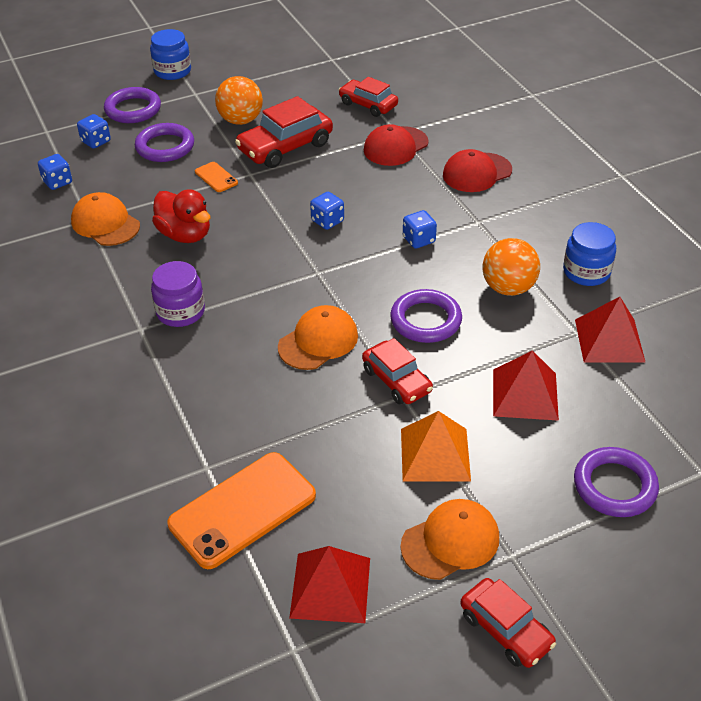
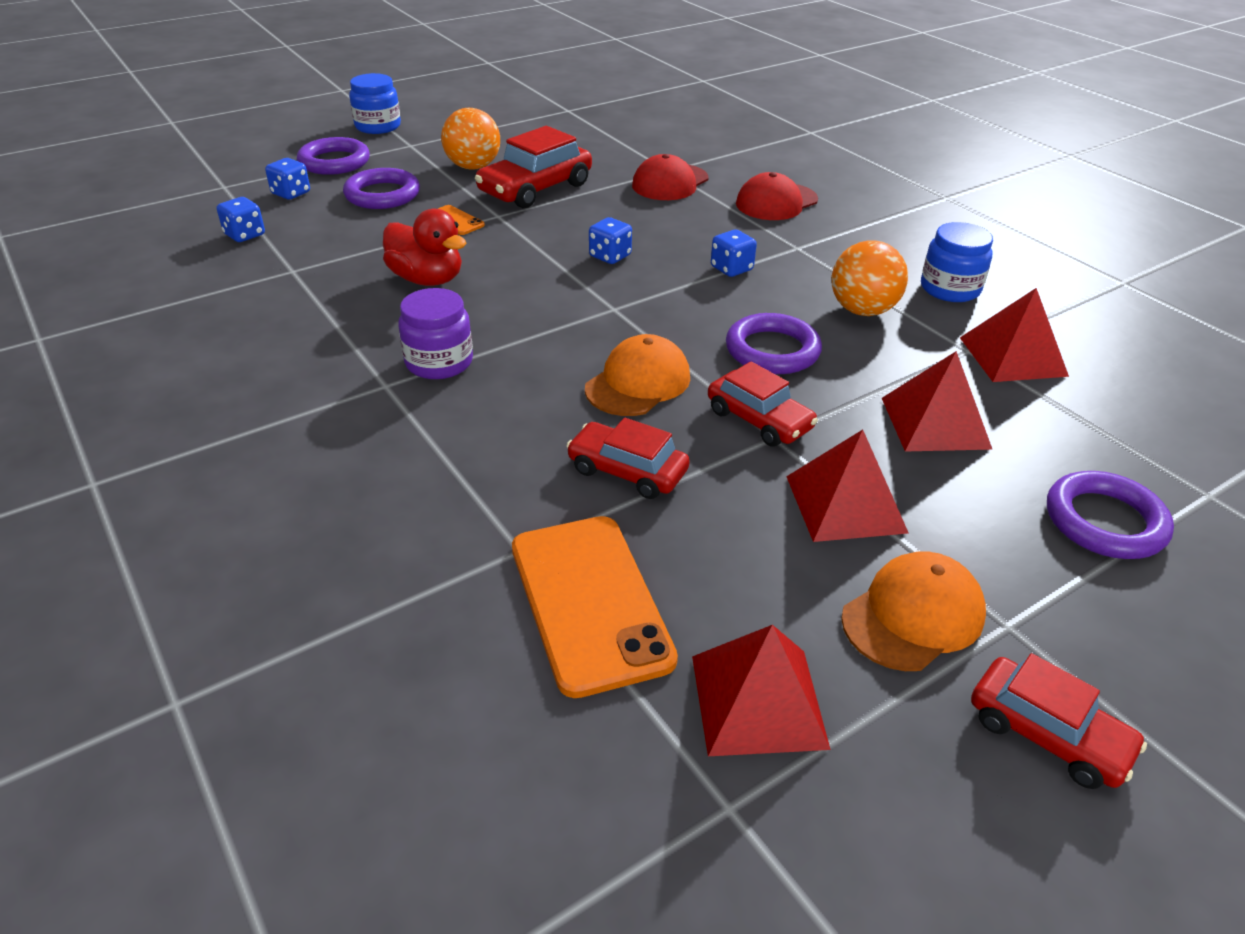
camera: 10 degrees left, 5 degrees down
(105, 223) = (316, 273): orange cap -> none
(242, 509) = (589, 602): orange phone -> orange phone turned 60 degrees counterclockwise
(368, 104) = (624, 147): red car -> red car (627, 471)
(435, 454) = (845, 503): orange pyramid -> red pyramid

